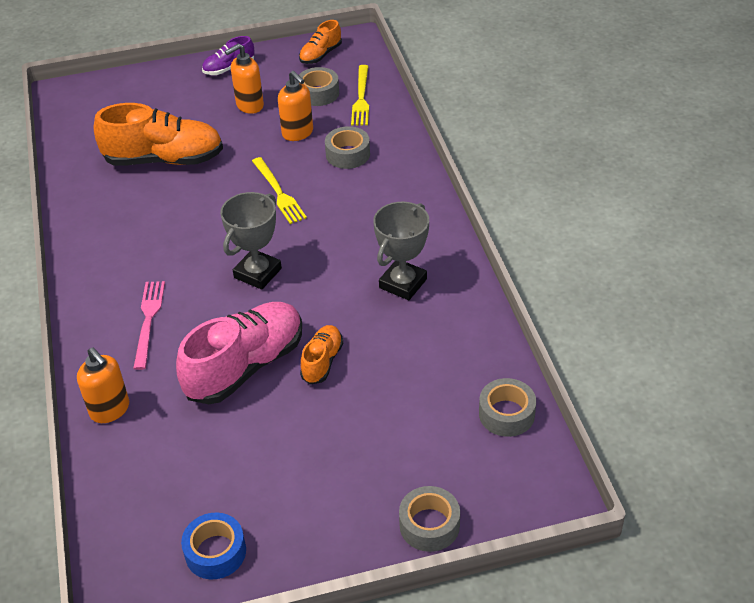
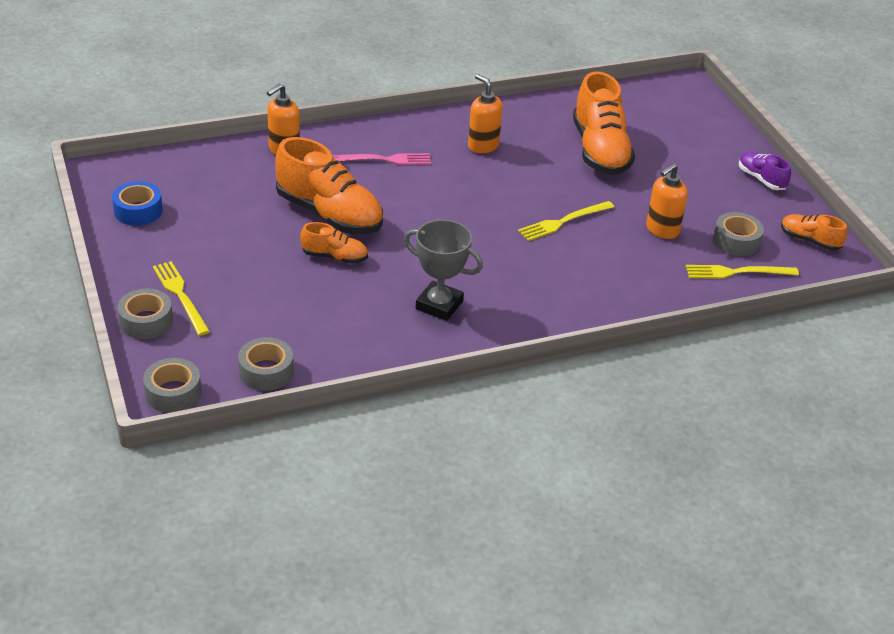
camera: 80 degrees right, 5 degrees down
(245, 366) = (329, 214): pink shoe -> orange shoe
(249, 105) = (700, 196): orange soap dispenser -> orange soap dispenser (483, 146)
(258, 273) = (446, 215): grey trophy -> none
(348, 154) = (634, 265): grey tape -> grey tape (173, 393)
(384, 495) = (180, 295): none -> yellow fork

